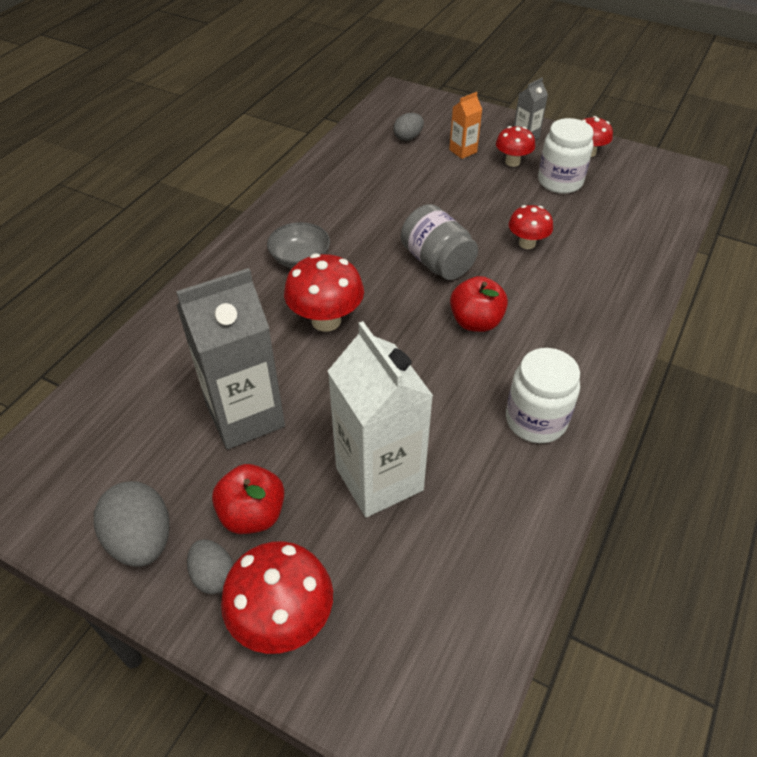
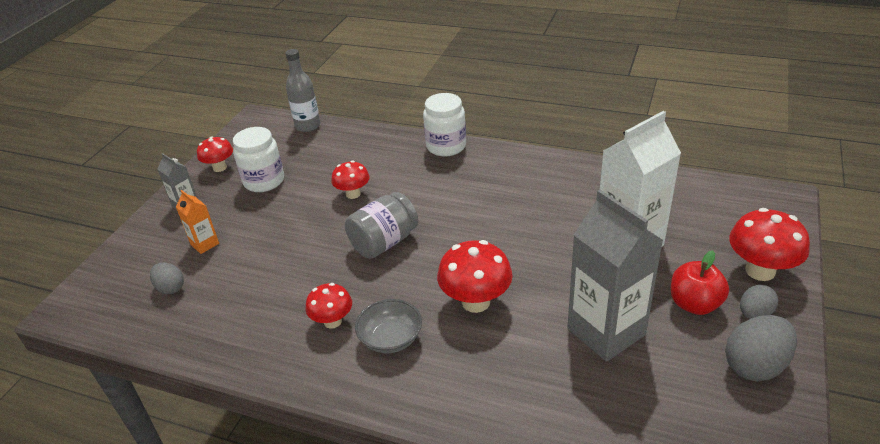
camera: 95 degrees left, 10 degrees down
(476, 322) = (455, 213): red apple -> none
(512, 162) = (229, 210): red mushroom -> red mushroom (332, 321)
(536, 420) = (544, 179): white jar -> white jar (446, 146)
(674, 211) = (308, 126): none -> grey bottle

